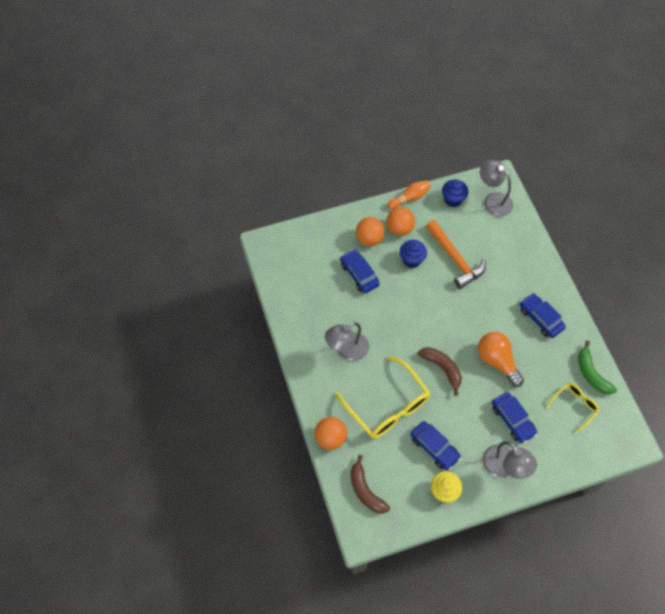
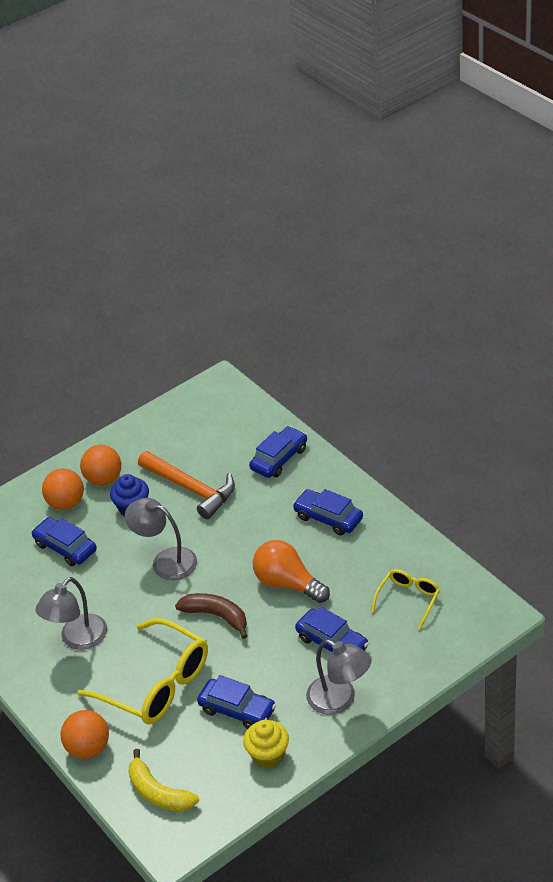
camera: 15 degrees left, 20 degrees down
(365, 490) = (159, 792): brown banana -> yellow banana
(410, 198) = (106, 441): orange bowling pin -> none
(453, 199) = (165, 425): blue cupcake -> none
(493, 200) = (219, 409): grey lamp -> grey lamp (166, 561)
(521, 257) = (279, 459): none -> blue car
(591, 373) = (417, 556): green banana -> none

